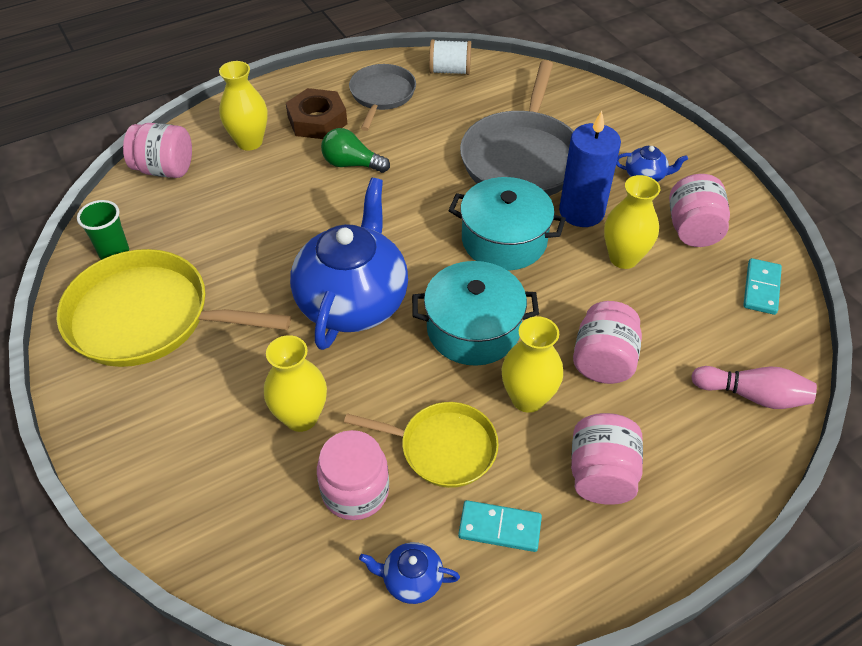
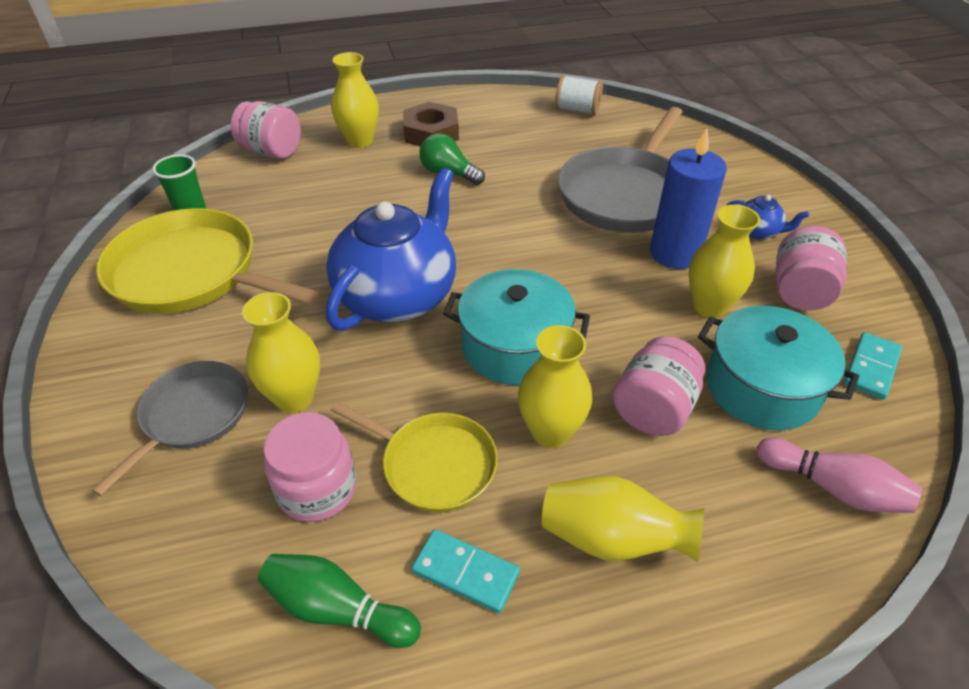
camera: 15 degrees right, 5 degrees down
(382, 95) = (502, 121): grey pan -> grey pan (192, 415)
(411, 580) = (337, 609): blue teapot -> green bowling pin
(504, 240) = (580, 266): turquoise pot -> turquoise pot (762, 387)
(601, 475) = (611, 539): pink jar -> yellow vase

